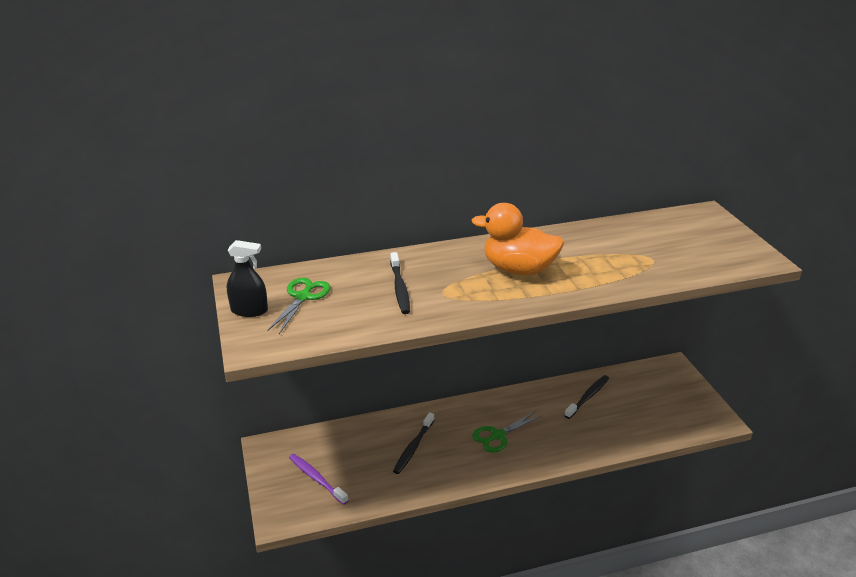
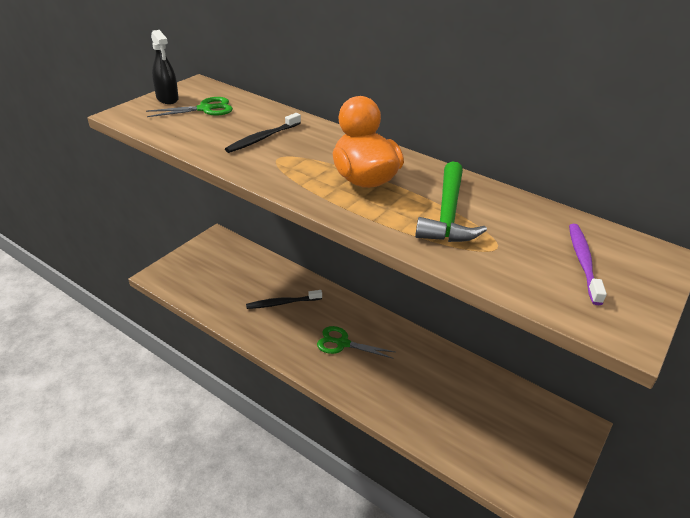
camera: 50 degrees right, 5 degrees up
(316, 478) = (207, 273): purple toothbrush -> purple toothbrush (583, 262)
(588, 397) = (455, 379): black toothbrush -> none
(598, 258) = (447, 214): none -> green hammer

